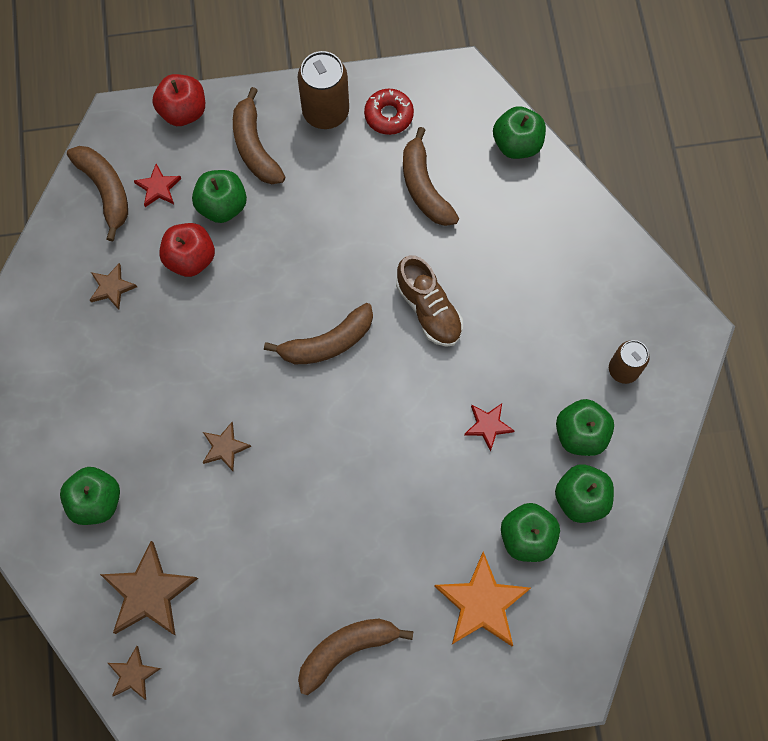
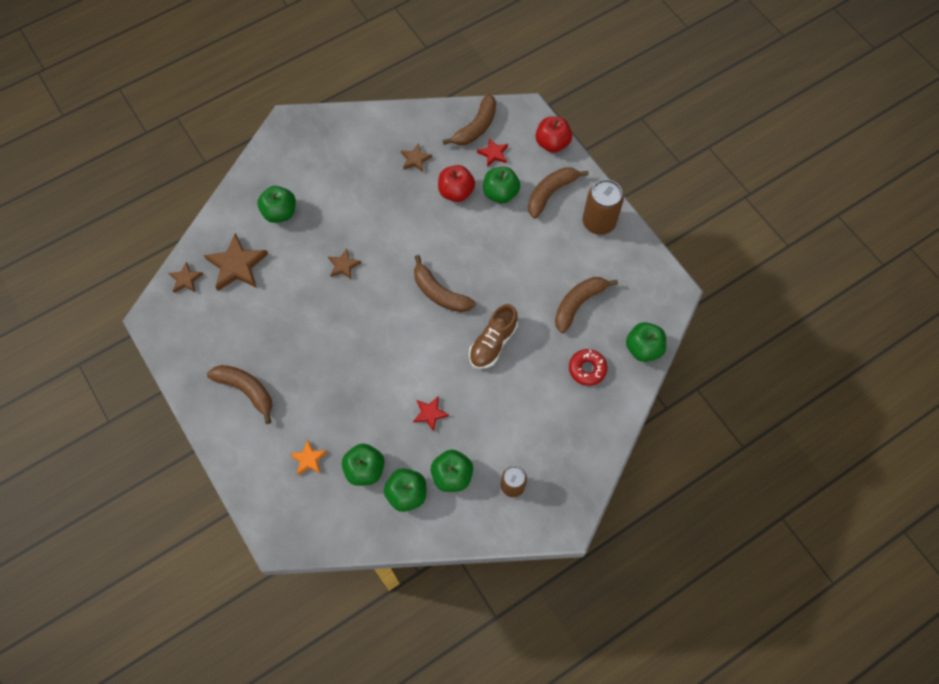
camera: 65 degrees right, 5 degrees down
(389, 115) = (618, 260): red donut -> red donut (587, 369)
(482, 603) = (309, 459): orange star -> orange star, size x0.54

